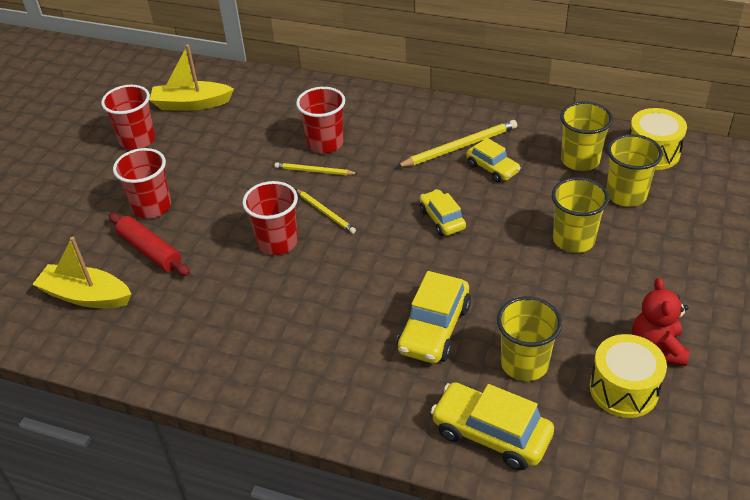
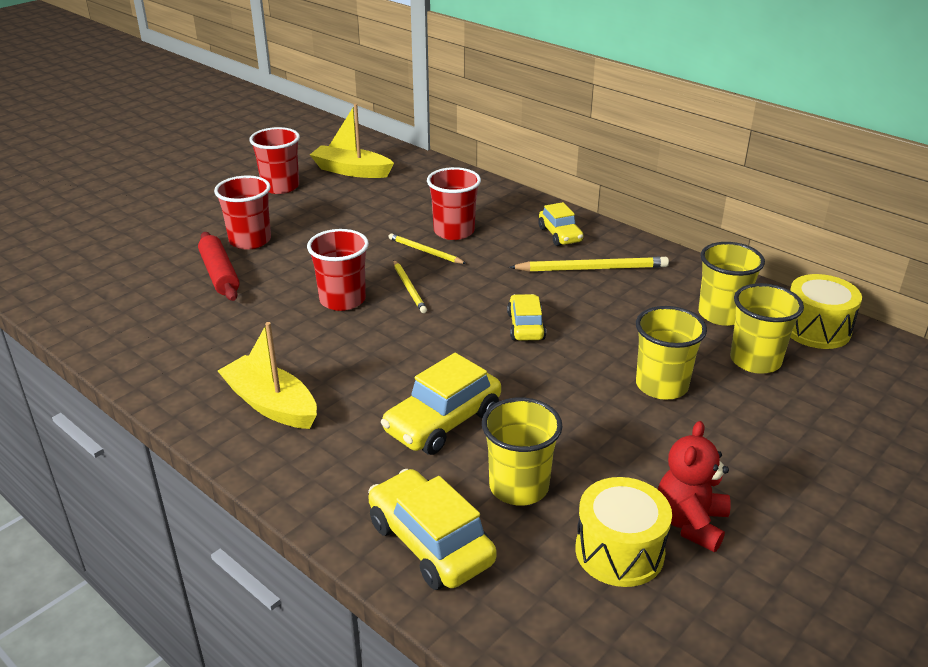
camera: 20 degrees right, 10 degrees down
(86, 296) = (134, 294): yellow boat -> yellow boat (271, 404)
(492, 168) = (614, 296): yellow car -> yellow car (560, 235)

